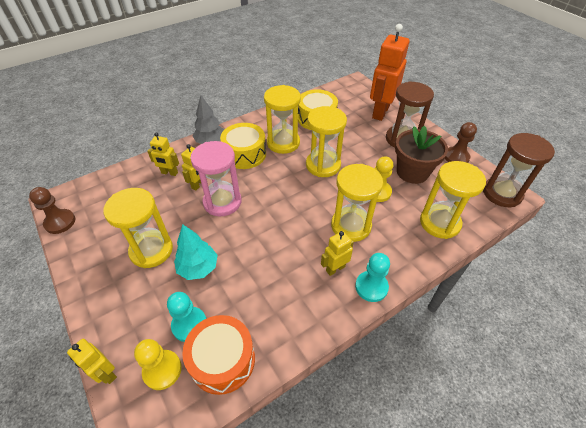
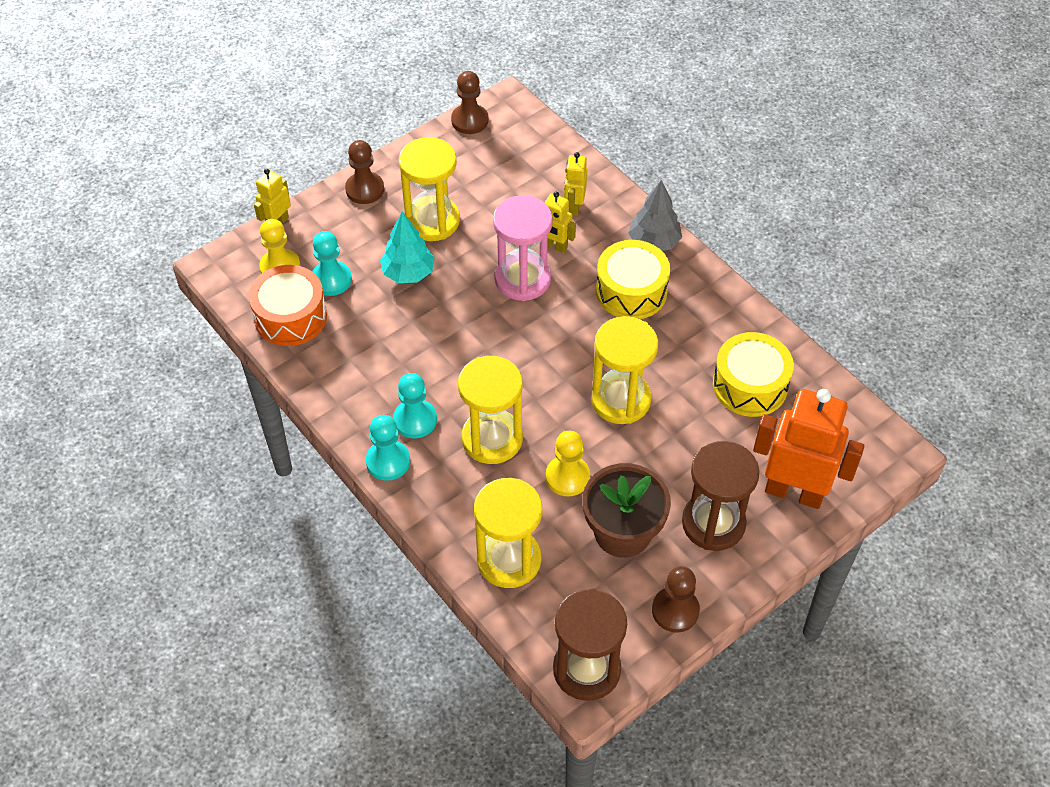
camera: 85 degrees right, 5 degrees up
(97, 296) = (365, 189): none -> brown pawn
(283, 143) = (669, 340): yellow hourglass -> none
(335, 268) = (415, 420): yellow robot -> turquoise pawn

